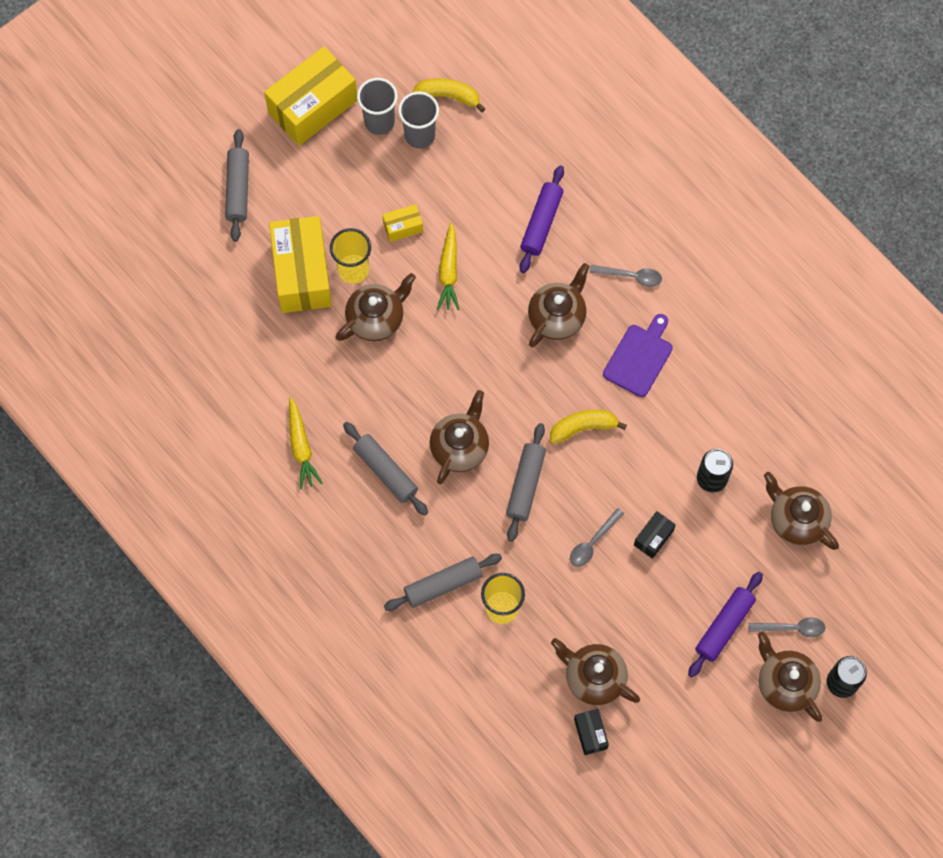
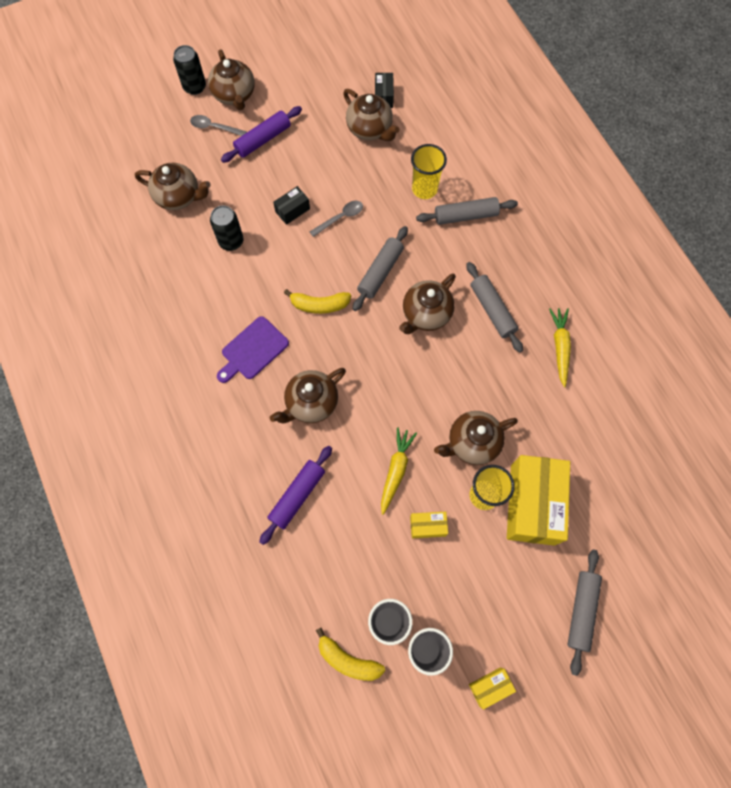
camera: 165 degrees left, 0 degrees up
(313, 106) = (490, 687): yellow box -> yellow box, size x0.45
(630, 276) = (234, 423): grey spoon -> none
(796, 520) = (178, 196): brown teapot -> brown teapot turned 45 degrees counterclockwise

